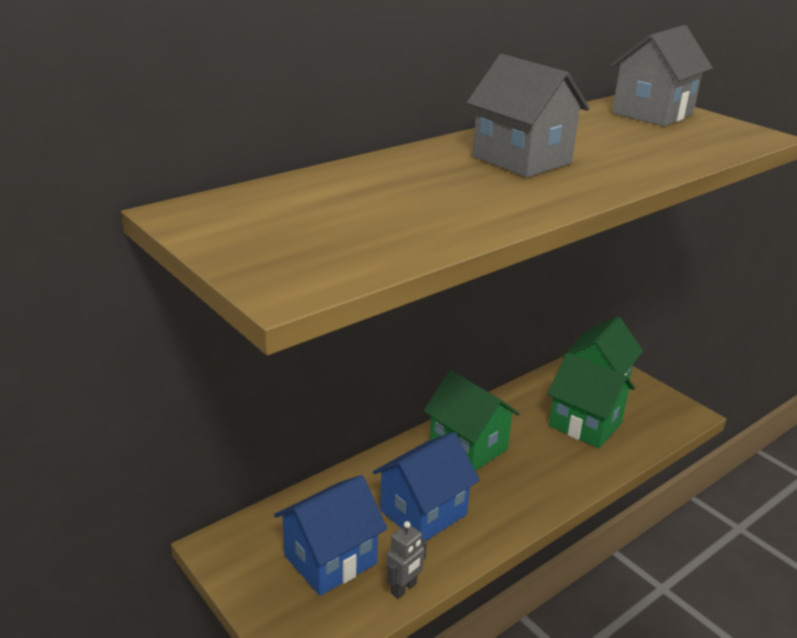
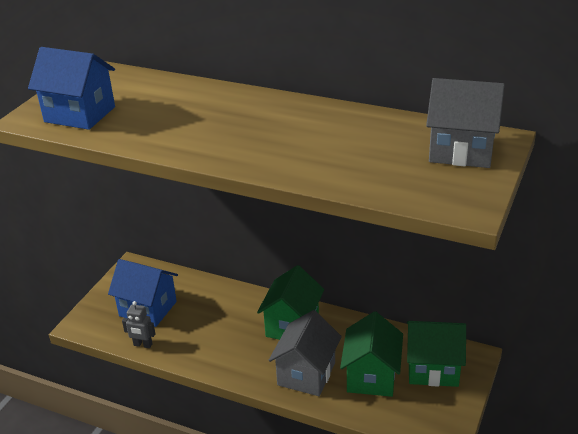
camera: 65 degrees right, 5 degrees up
(423, 512) = (211, 329): blue house -> blue house (80, 114)
(521, 160) = (273, 127): grey house -> grey house (306, 374)

